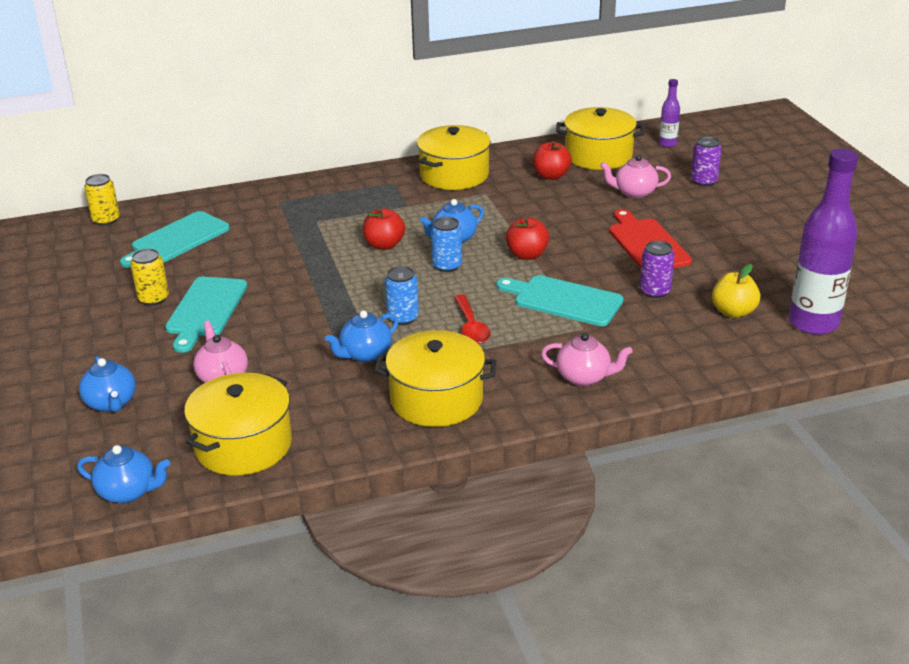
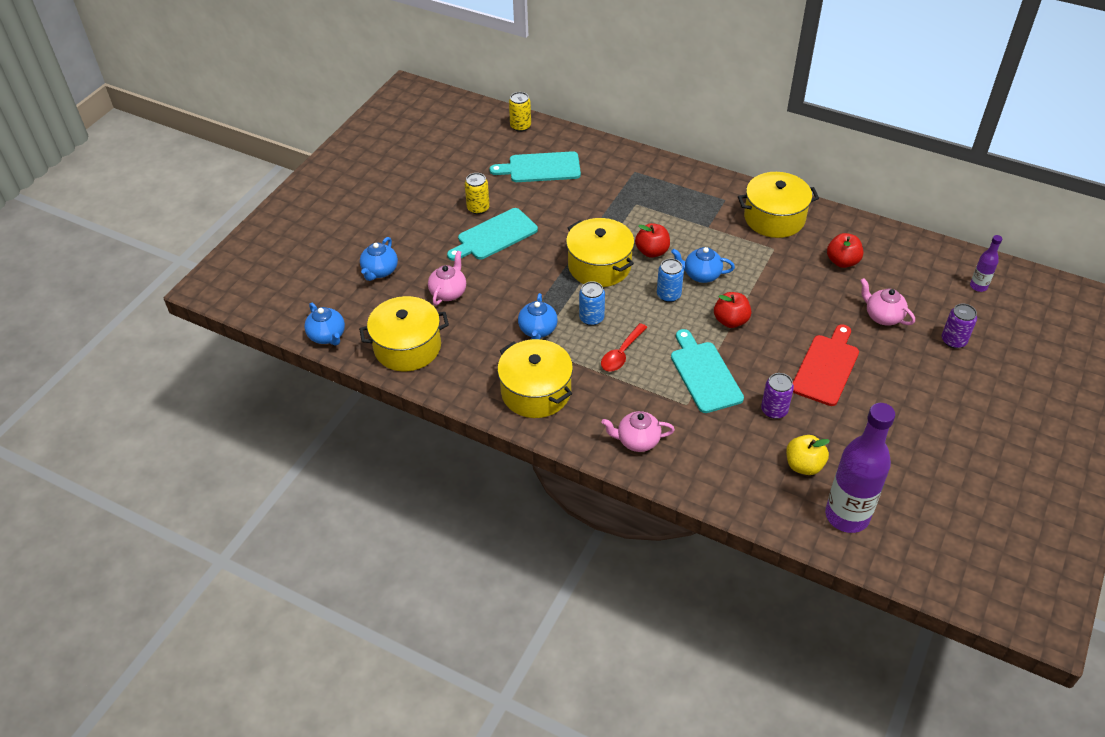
camera: 45 degrees right, 15 degrees up
(365, 354) = (538, 330): blue teapot -> blue teapot turned 90 degrees counterclockwise
(584, 377) = (637, 441): pink teapot -> pink teapot turned 120 degrees clockwise
(598, 156) = (905, 264): yellow pot -> yellow pot (599, 266)

